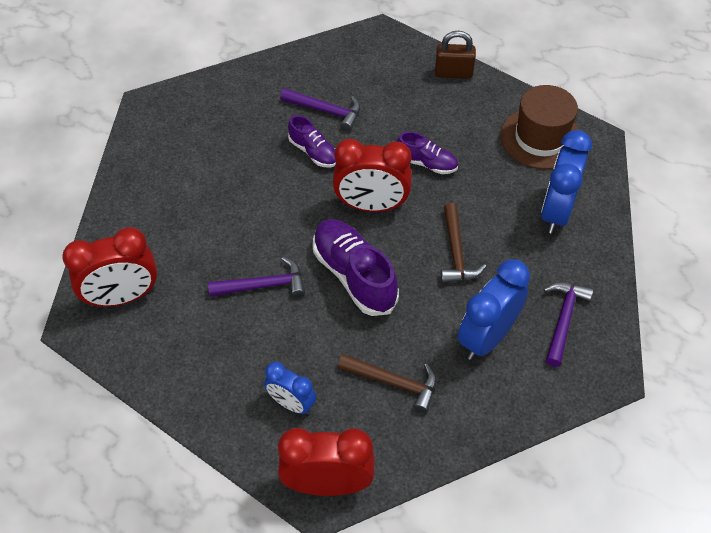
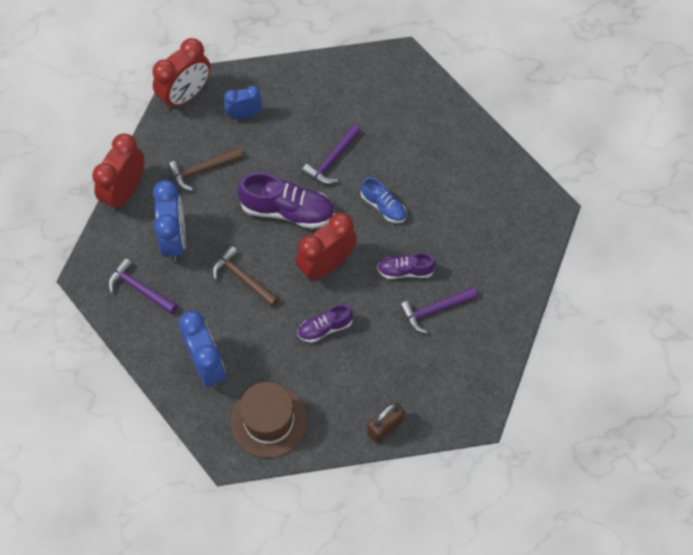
camera: 135 degrees right, 10 degrees up
(123, 297) = (399, 89): red clock -> red clock (125, 191)
(269, 211) = (383, 206): none -> blue shoe
(563, 319) = (139, 288): purple hammer -> purple hammer turned 150 degrees clockwise

